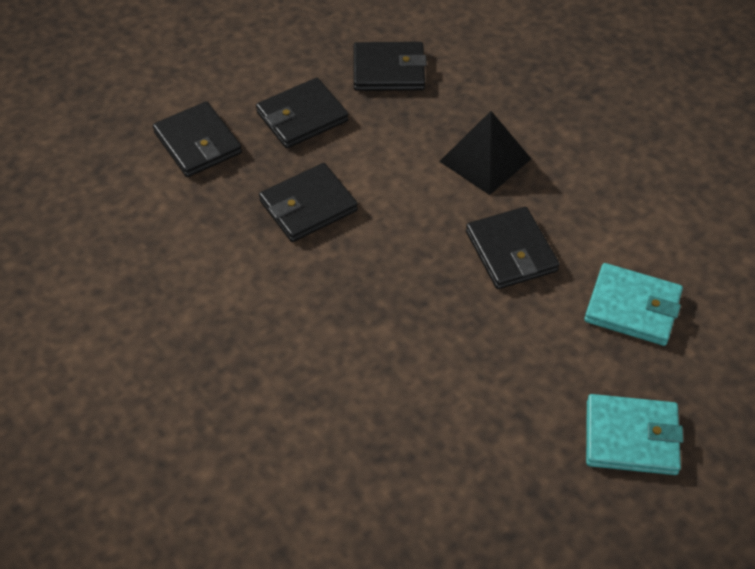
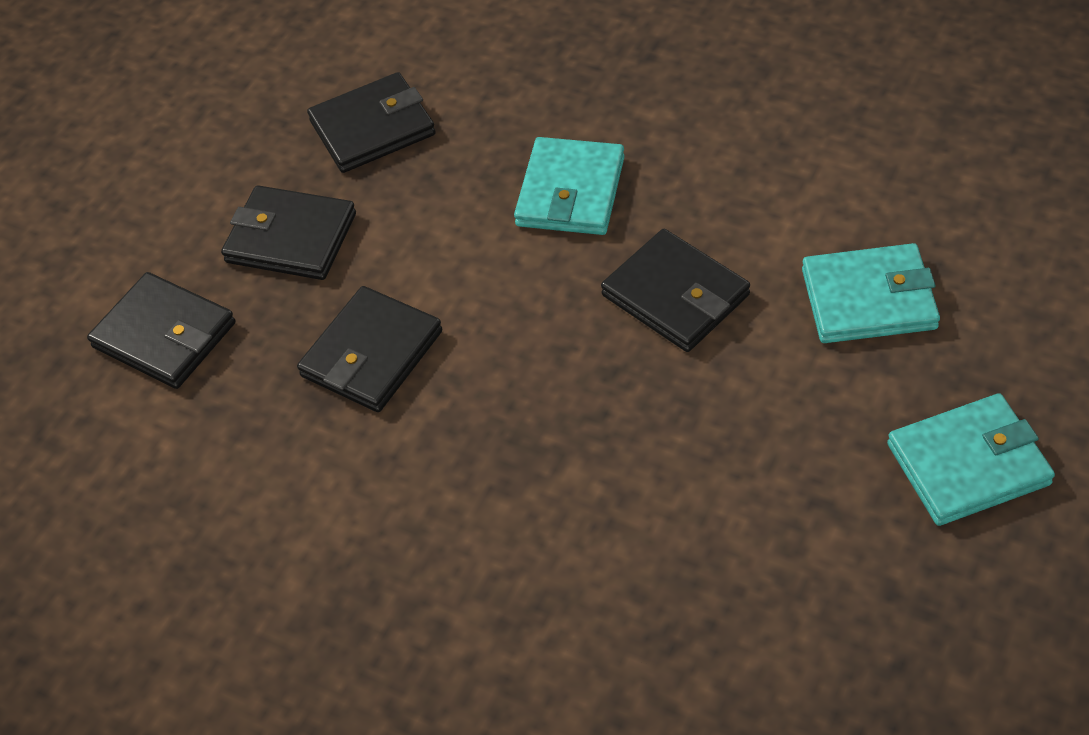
camera: 20 degrees left, 0 degrees up
(302, 117) = (291, 238): black wallet -> black wallet turned 75 degrees clockwise
(485, 160) = (570, 191): black pyramid -> turquoise wallet

